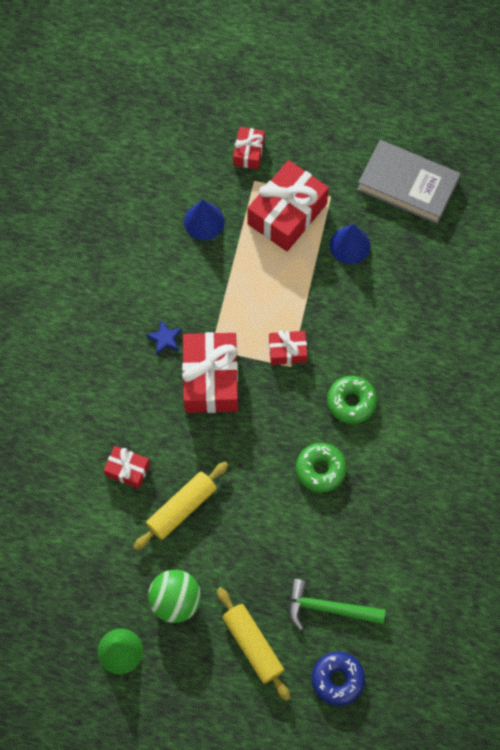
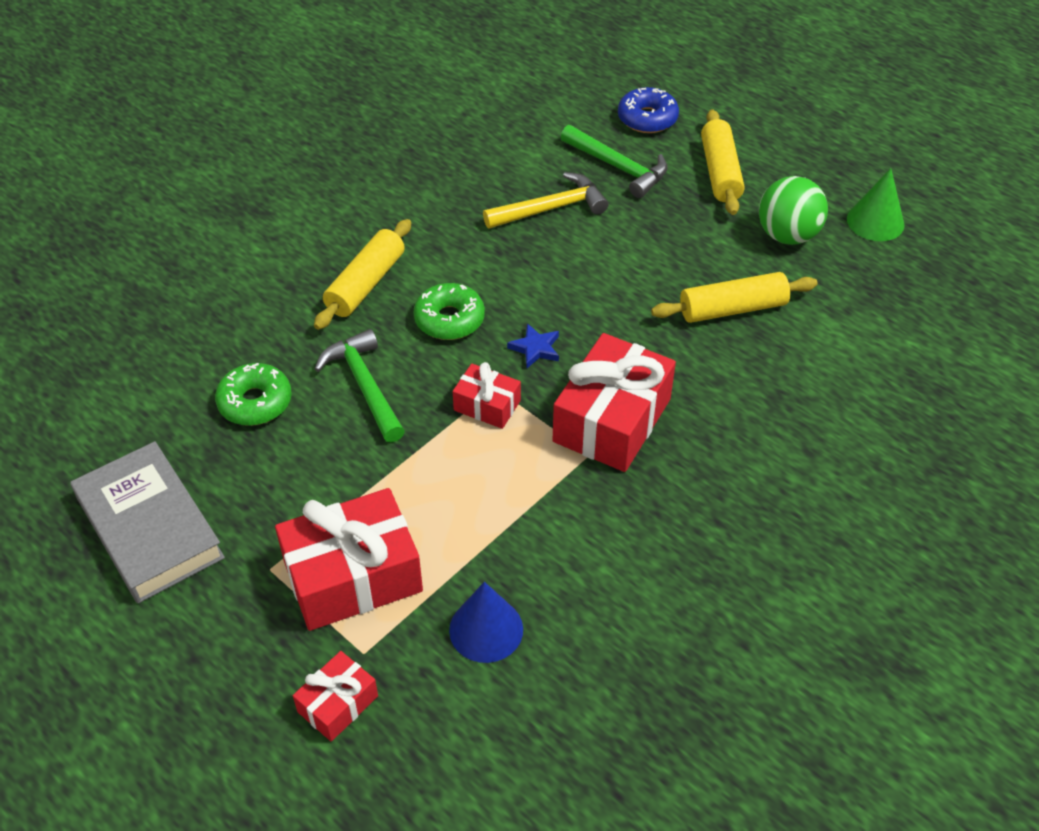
camera: 150 degrees left, 20 degrees down
(127, 470) = (782, 373): red gift -> none
(165, 338) = (647, 496): blue star -> blue star (535, 348)
(320, 469) = (538, 275): green donut -> green donut (255, 402)
(349, 537) = (551, 208): none -> yellow hammer
(350, 245) = (300, 490): blue cone -> none
(365, 327) = (365, 386): none -> green hammer
(422, 402) = (366, 284): none -> yellow rolling pin

